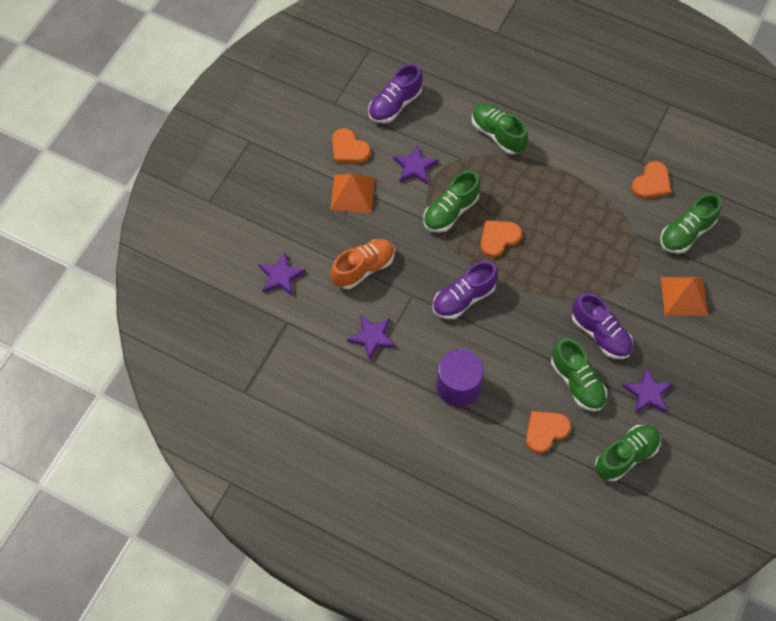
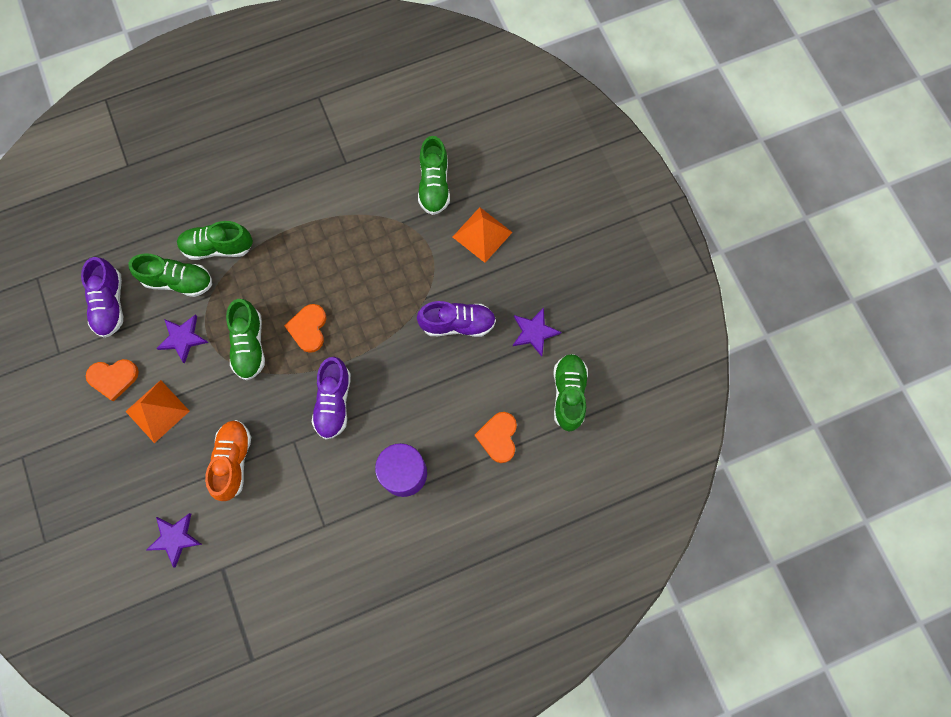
camera: 50 degrees left, 10 degrees up
(372, 337) = (300, 507): purple star -> none
(577, 382) = (480, 377): green shoe -> green shoe (179, 281)
(651, 183) = (370, 171): orange heart -> none

